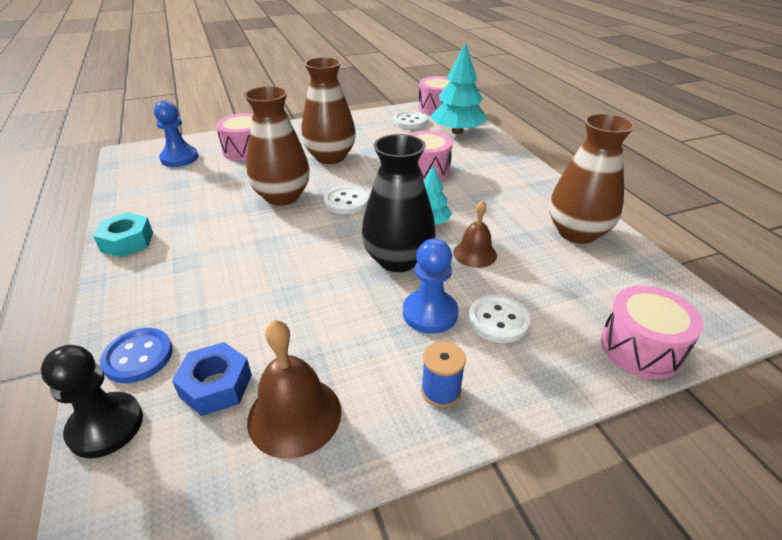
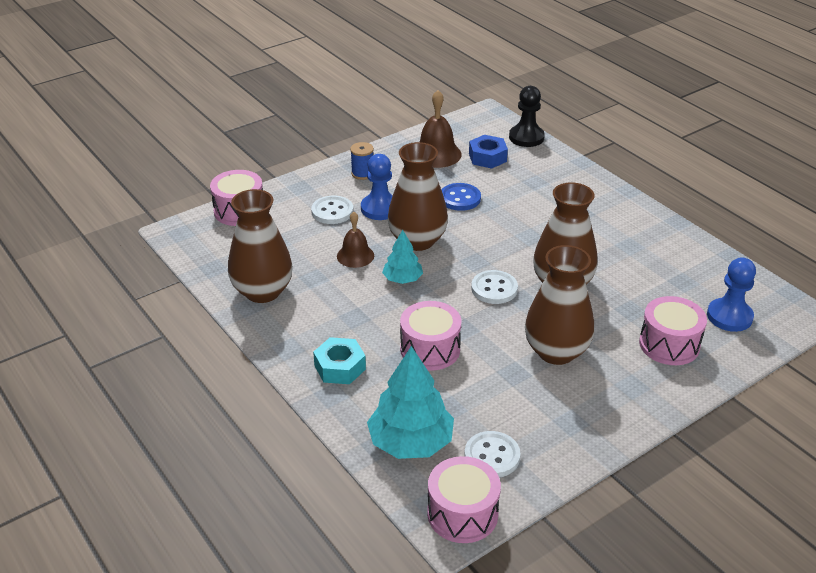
camera: 165 degrees right, 0 degrees up
(127, 242) = (646, 219): turquoise nut -> turquoise nut (340, 367)
(138, 357) = (544, 161): blue button -> blue button (460, 198)
(398, 259) = (417, 241): black vase -> brown vase

